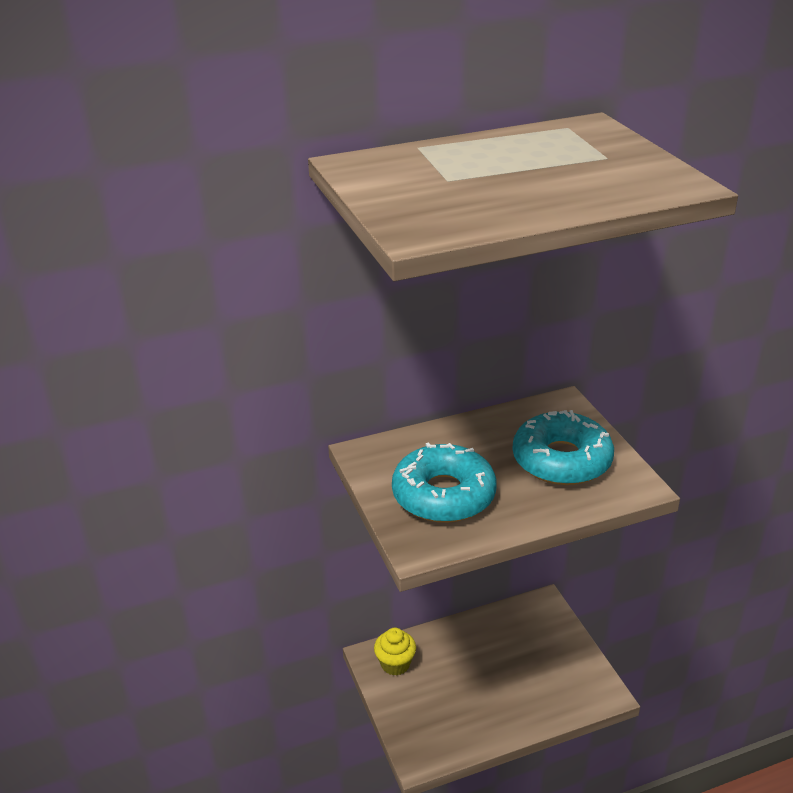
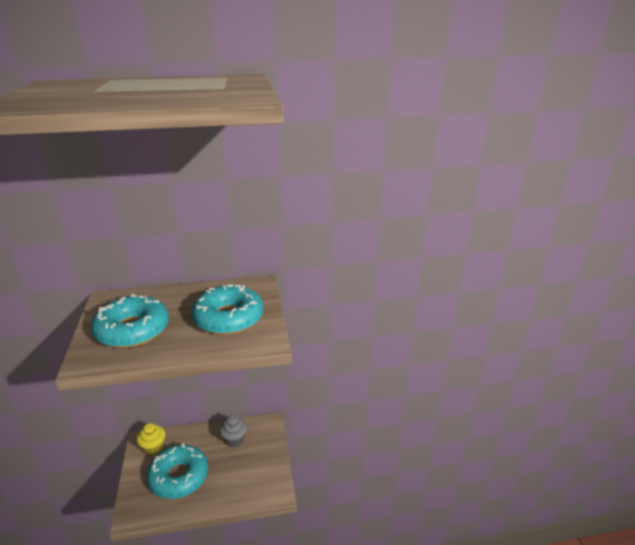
camera: 10 degrees right, 5 degrees down
(457, 697) = (179, 477): none -> turquoise donut
(507, 634) = (234, 440): none -> grey cupcake

